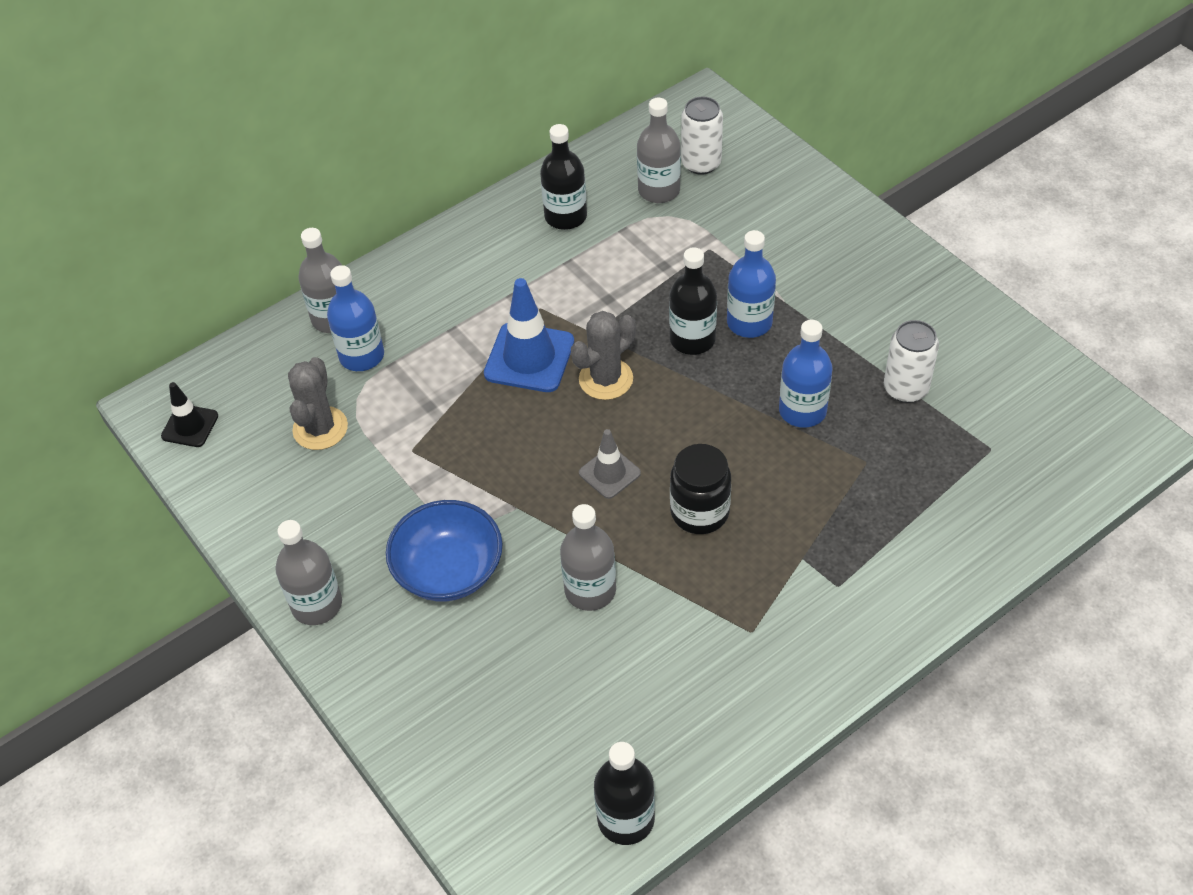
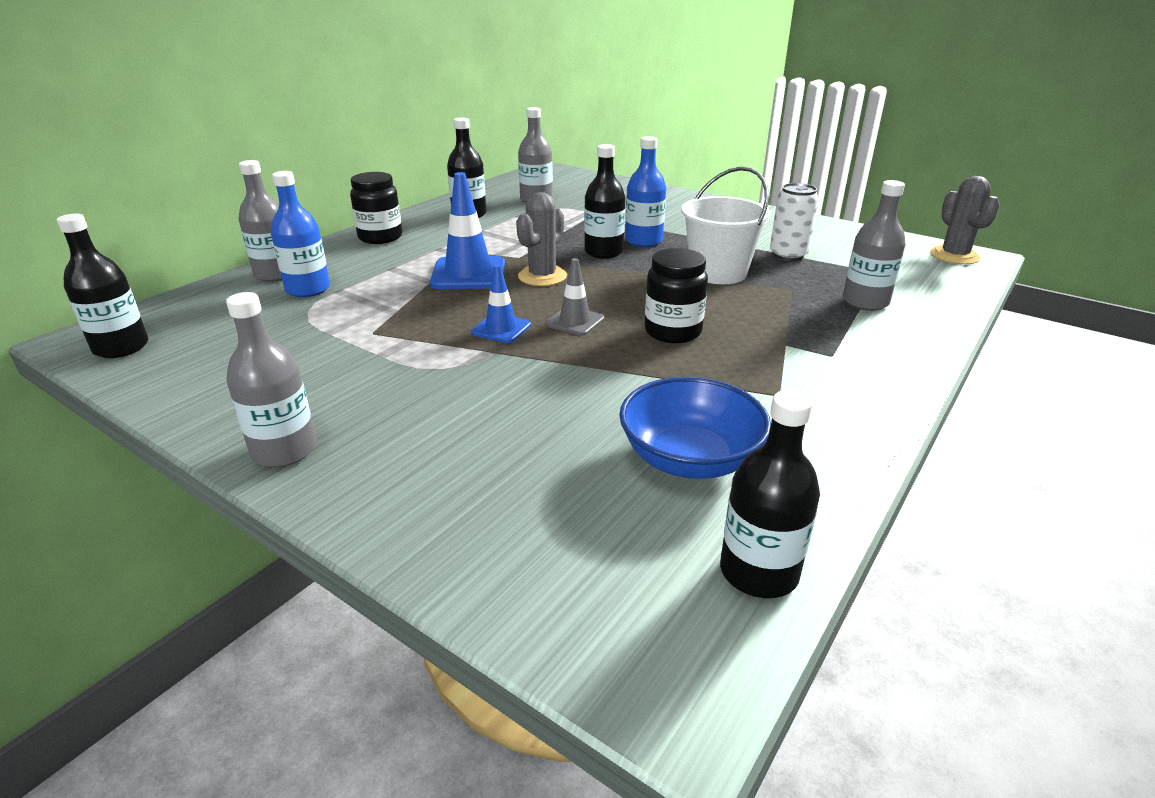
camera: 20 degrees left, 20 degrees down
(190, 426) = (121, 347): black traffic cone -> black bottle
(320, 428) = (271, 332): grey cactus -> grey cactus (954, 256)
(449, 570) = (438, 401): blue bowl -> blue bowl (689, 459)
(452, 256) = (380, 237): none -> black jar
(534, 470) = (501, 329): none -> blue traffic cone
(590, 590) = (598, 392): grey bottle -> grey bottle (865, 302)
(701, 163) = (561, 188): white can -> none
(802, 411) = (718, 272): blue bottle -> white bucket

